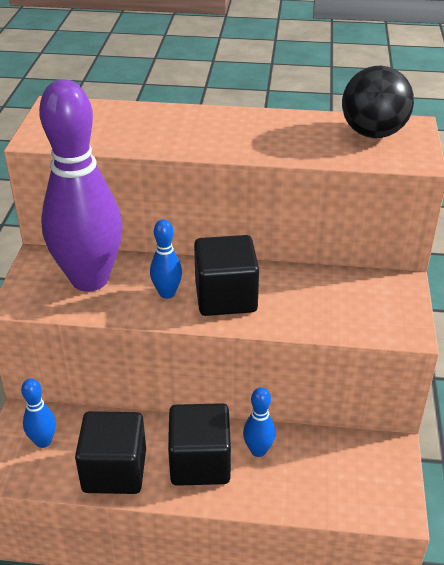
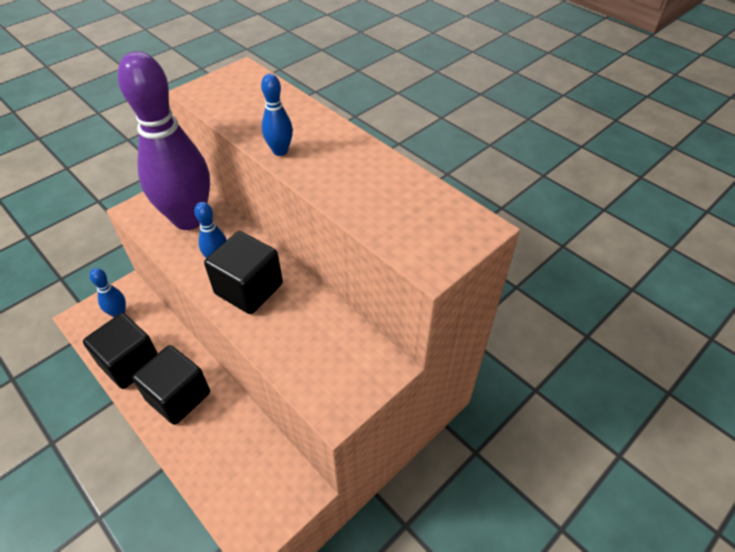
camera: 40 degrees right, 10 degrees up
(258, 450) = (219, 416): blue bowling pin -> blue bowling pin (280, 151)
(373, 133) = (432, 216): black ball -> none

